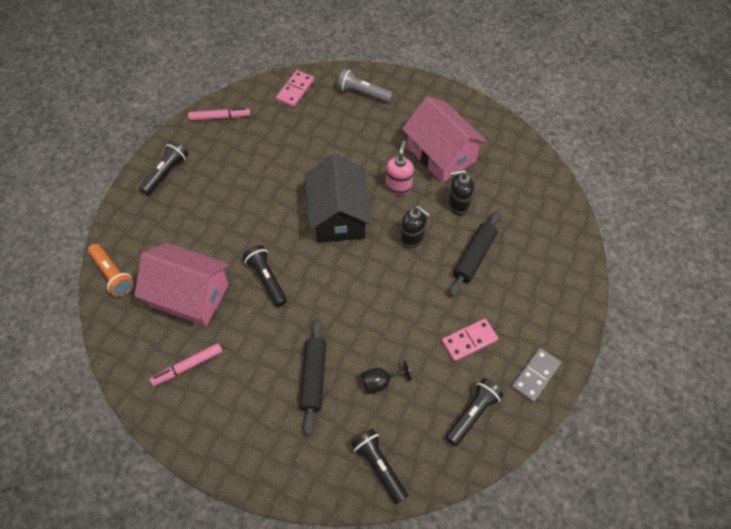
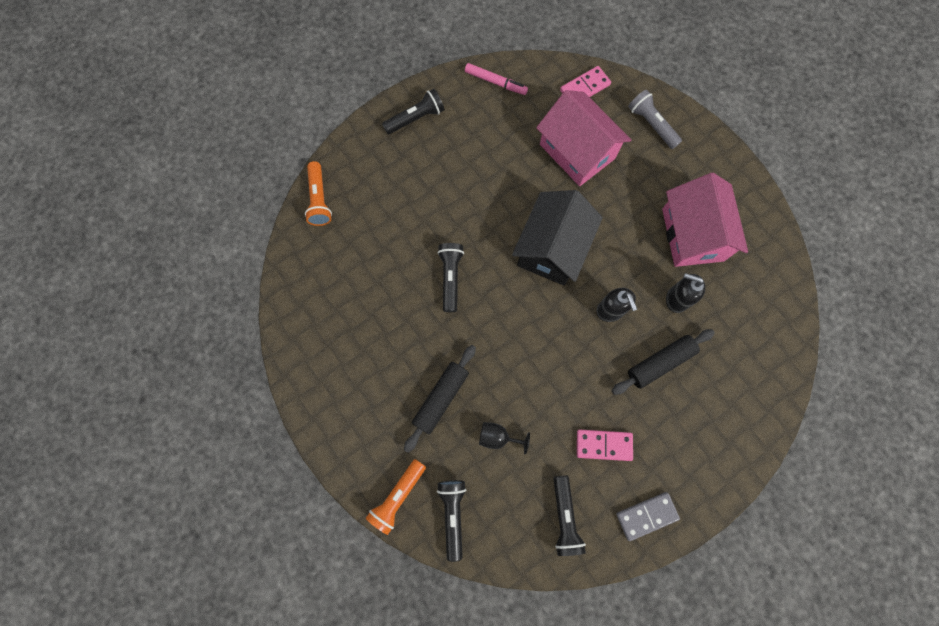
camera: 30 degrees right, 15 degrees up
(187, 366) = (339, 324): pink marker -> none
(190, 295) = (375, 256): pink house -> pink house (577, 151)
(322, 479) = (398, 496): none -> orange flashlight
(398, 187) = (628, 248): pink soap dispenser -> none
(472, 414) = (564, 517): black flashlight -> black flashlight turned 105 degrees clockwise

